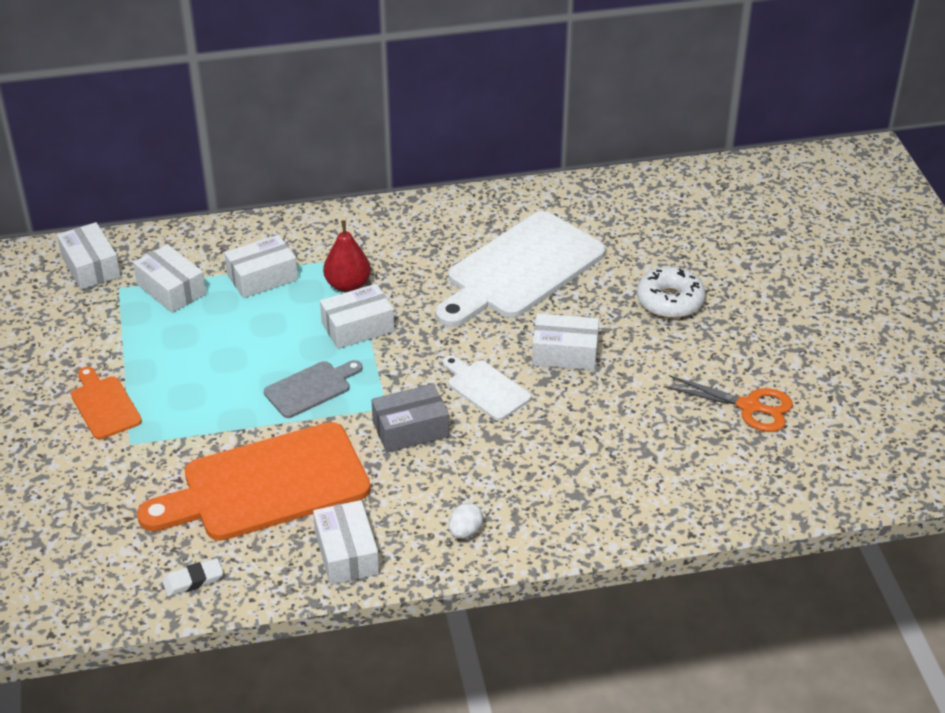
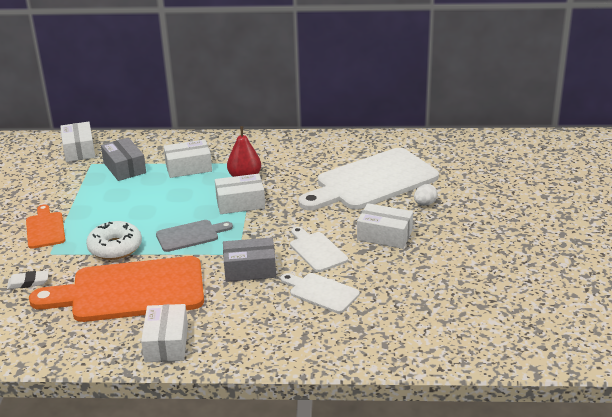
camera: 15 degrees right, 10 degrees down
(171, 289) = (124, 168): white box -> grey box
(193, 580) = (48, 345): white eraser -> white eraser (28, 282)
(465, 532) = (261, 341): white egg -> white egg (425, 204)
(514, 450) = (321, 292): none -> white cutting board
(670, 301) = (477, 212): white donut -> white donut (115, 248)
(750, 407) = (518, 287): orange scissors -> none

